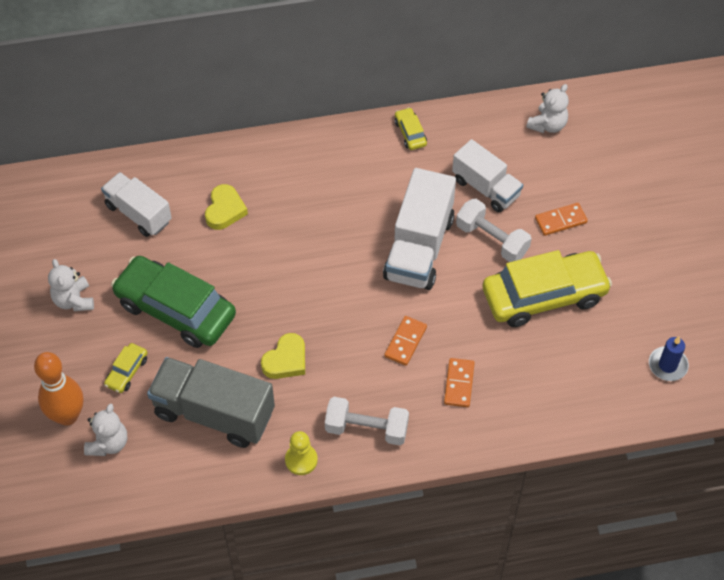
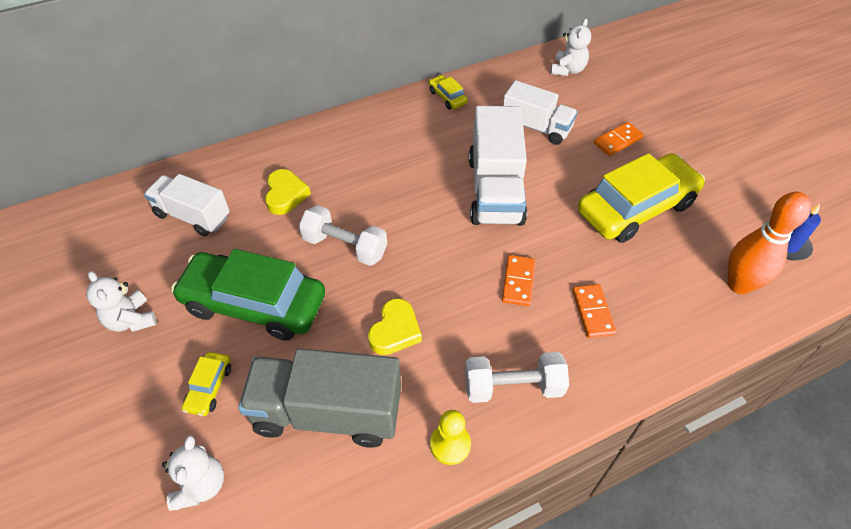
camera: 15 degrees left, 5 degrees down
(67, 416) = (140, 462): orange bowling pin -> orange bowling pin (739, 285)
(492, 239) = (562, 169): white dumbbell -> white dumbbell (345, 246)

